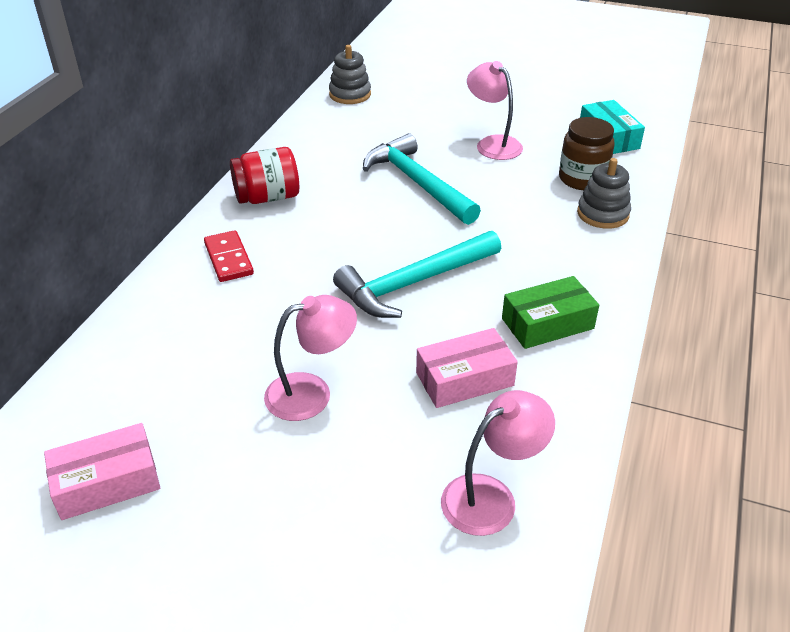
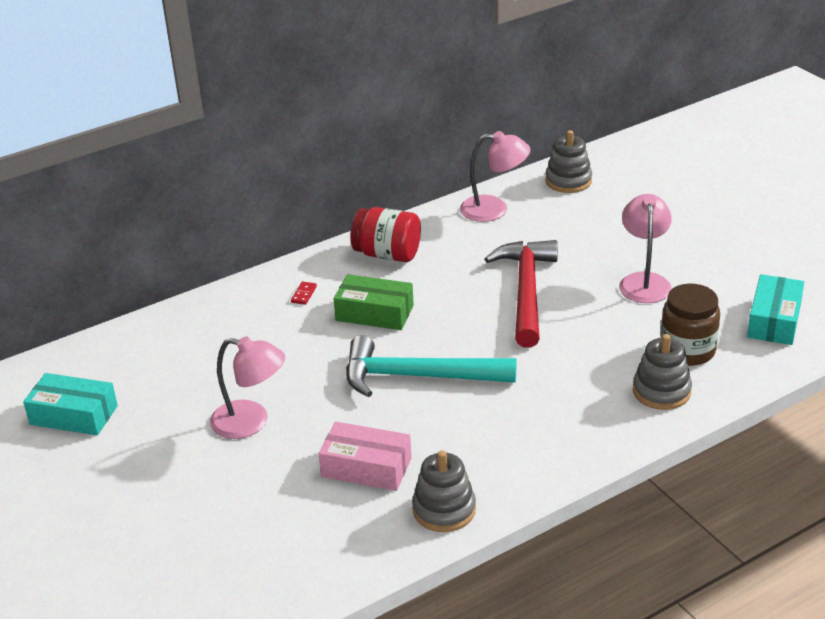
camera: 40 degrees right, 5 degrees down
(107, 482) = (74, 415): pink box -> turquoise box
(229, 259) = (304, 294): red domino -> red domino, size x0.50
(417, 183) = (526, 291): turquoise hammer -> red hammer
(491, 497) = (286, 554): pink lamp -> pink lamp (494, 209)
(547, 323) = (484, 459): green box -> green box (374, 313)
(569, 380) = (444, 509): none -> grey stacking toy

